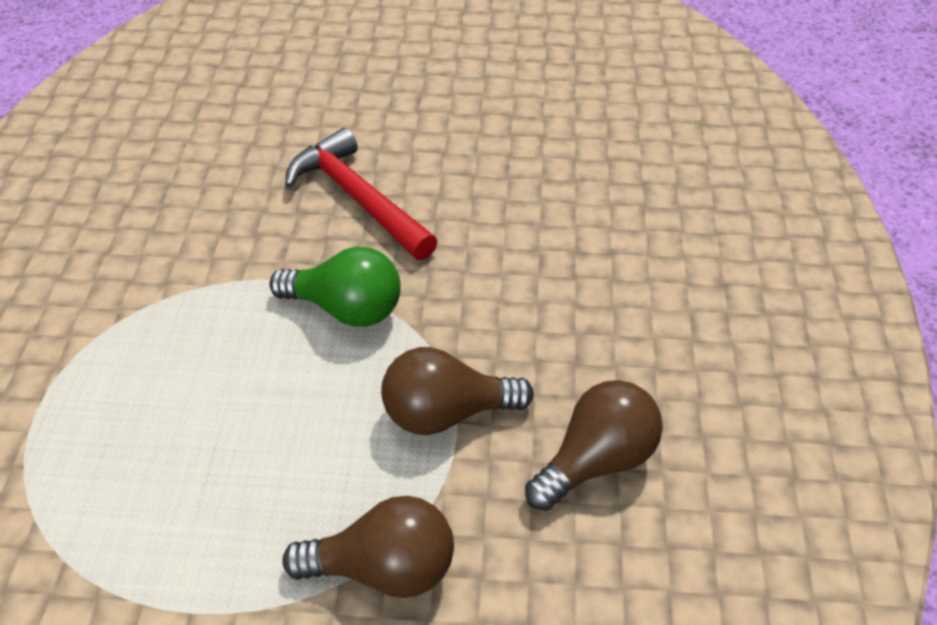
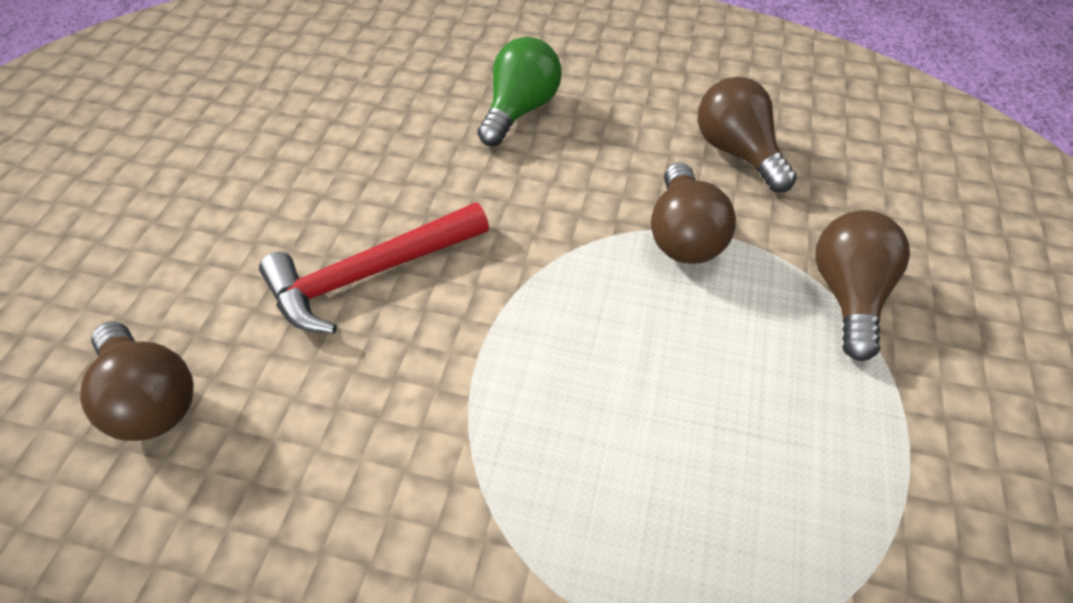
camera: 80 degrees left, 5 degrees up
(232, 120) = (150, 399): none -> brown light bulb
(346, 309) = (539, 298): green light bulb -> green light bulb (520, 110)

